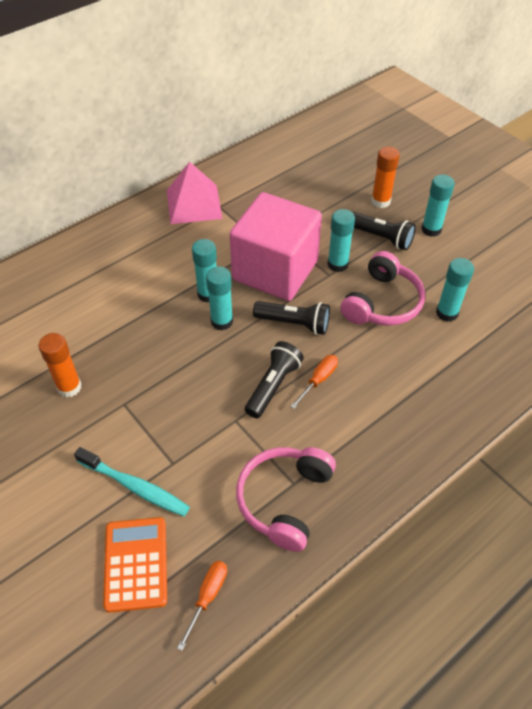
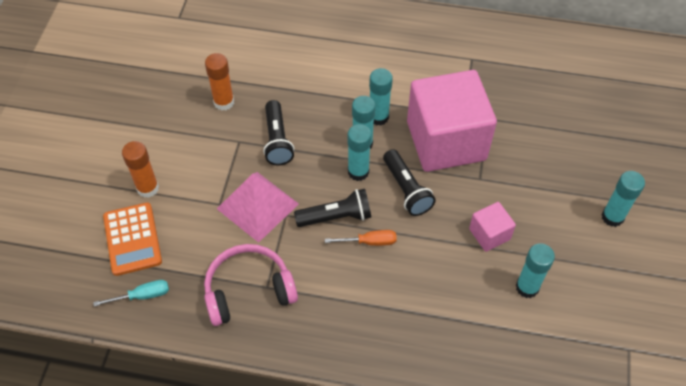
camera: 50 degrees right, 5 degrees up
(135, 487) = (184, 197): turquoise toothbrush -> none
(136, 564) = (132, 239): orange calculator -> orange calculator turned 120 degrees clockwise
(194, 204) = (456, 42): pink pyramid -> pink pyramid (258, 206)
(207, 596) = (142, 295): orange screwdriver -> turquoise screwdriver
(337, 264) = (497, 177): turquoise glue stick -> turquoise glue stick (358, 172)
(380, 201) = (603, 159): orange glue stick -> orange glue stick (148, 188)
(381, 237) = (561, 187): black flashlight -> black flashlight (277, 140)
(382, 302) = (489, 234): pink headphones -> pink cube

